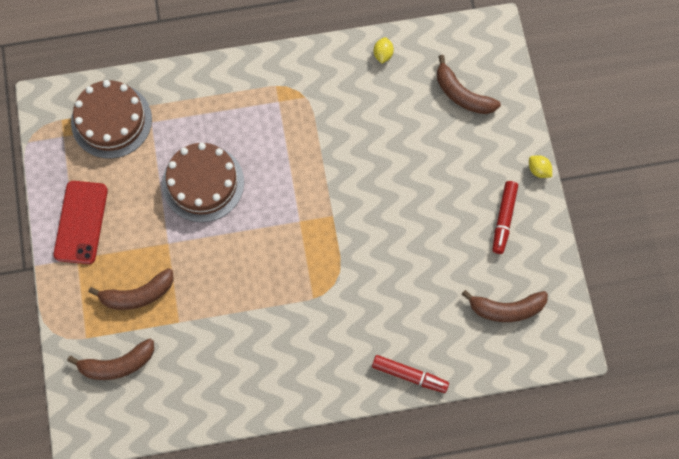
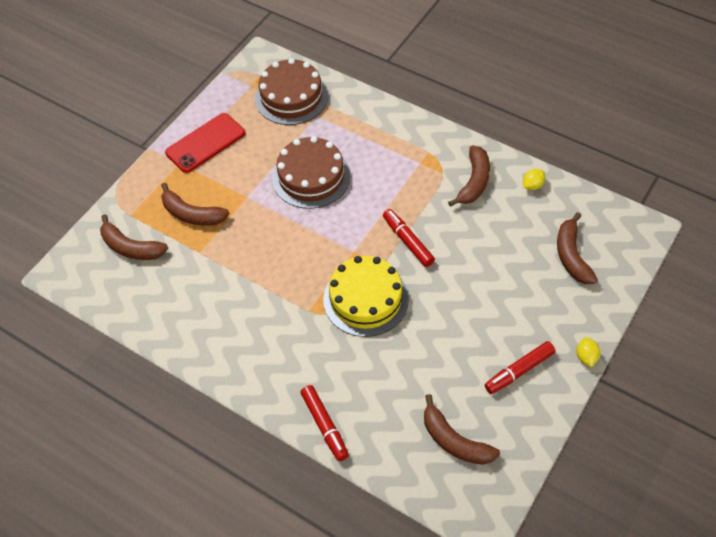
camera: 45 degrees right, 15 degrees down
(333, 179) = (408, 241): none -> red marker
(336, 86) = (474, 182): none -> brown banana
(346, 253) = (366, 299): none -> yellow cake

